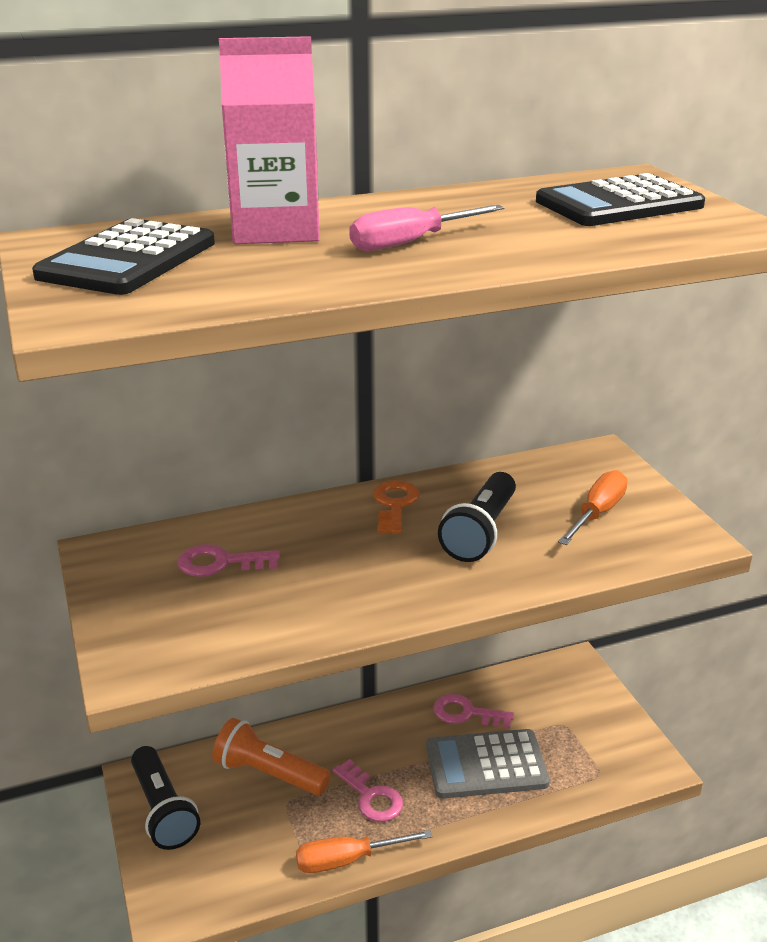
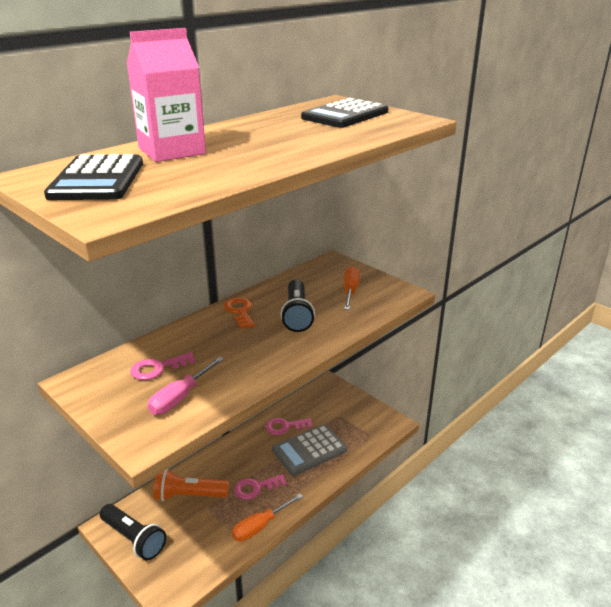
camera: 25 degrees left, 0 degrees up
(371, 797) = (256, 488): pink key -> pink key turned 135 degrees clockwise
(410, 243) = (259, 147): pink screwdriver -> pink screwdriver (180, 397)

